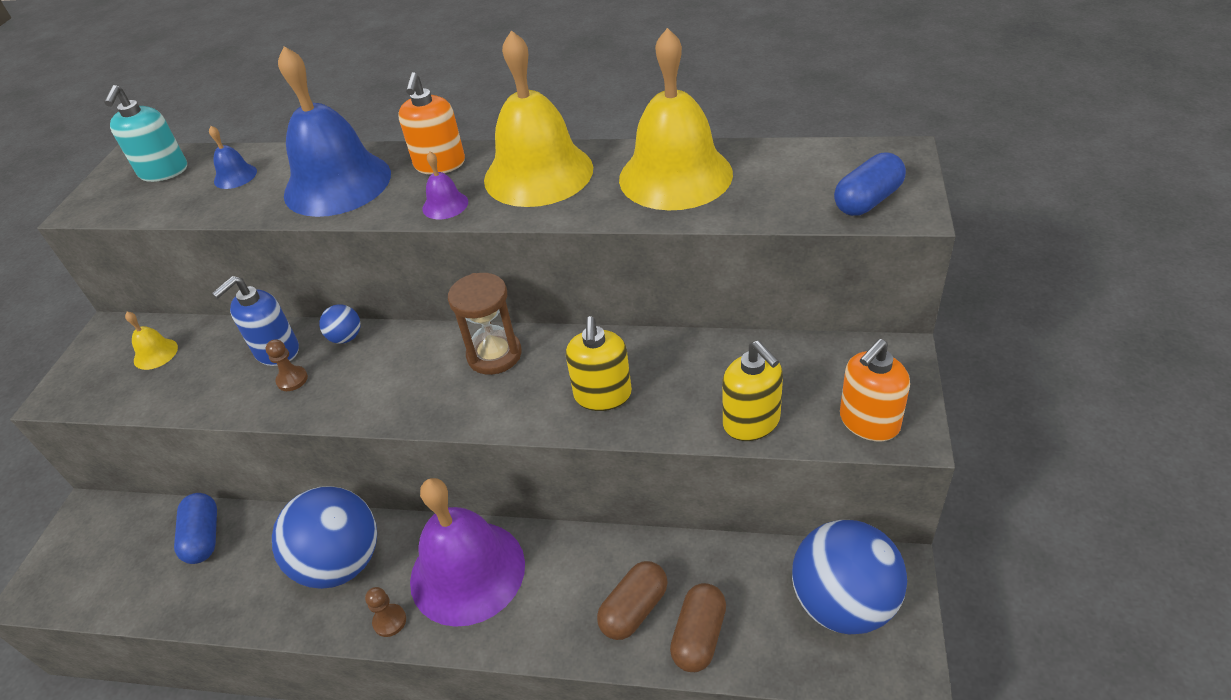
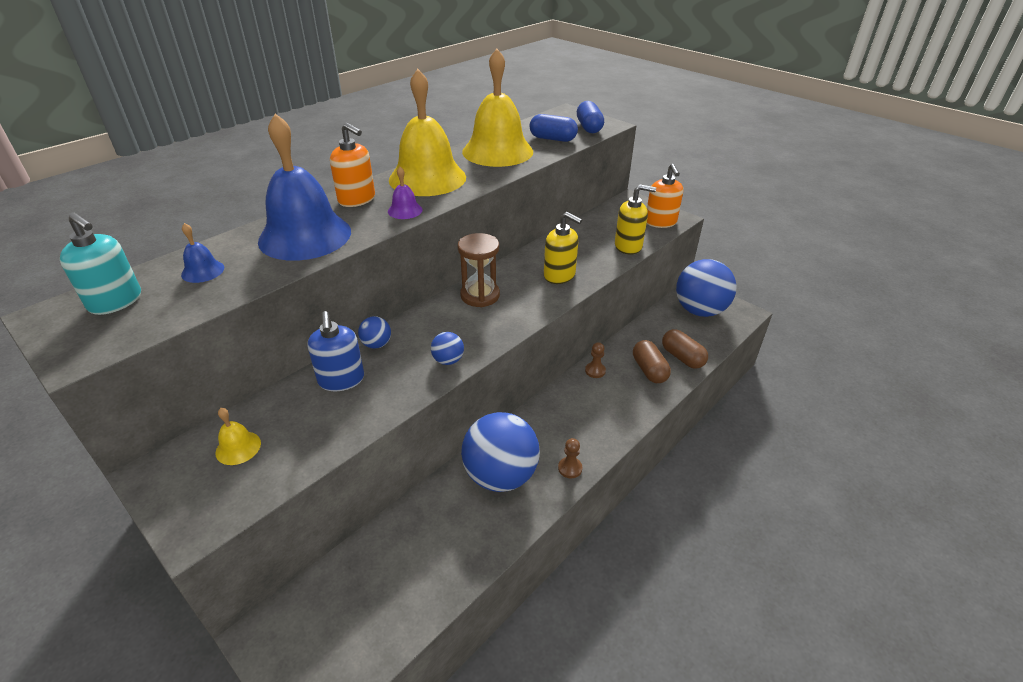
camera: 60 degrees left, 5 degrees down
(204, 537) = (392, 549): blue capsule -> blue capsule (552, 139)
(292, 380) = (384, 381): brown pawn -> brown pawn (595, 371)
(356, 403) = (448, 360): none -> blue ball
(467, 572) = (566, 420): purple bell -> none

